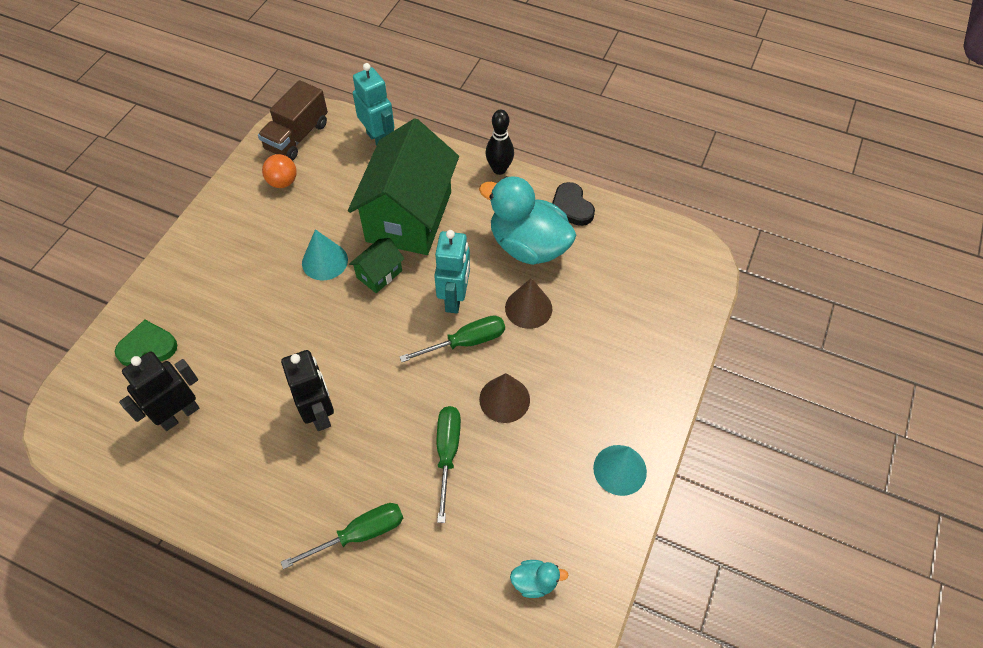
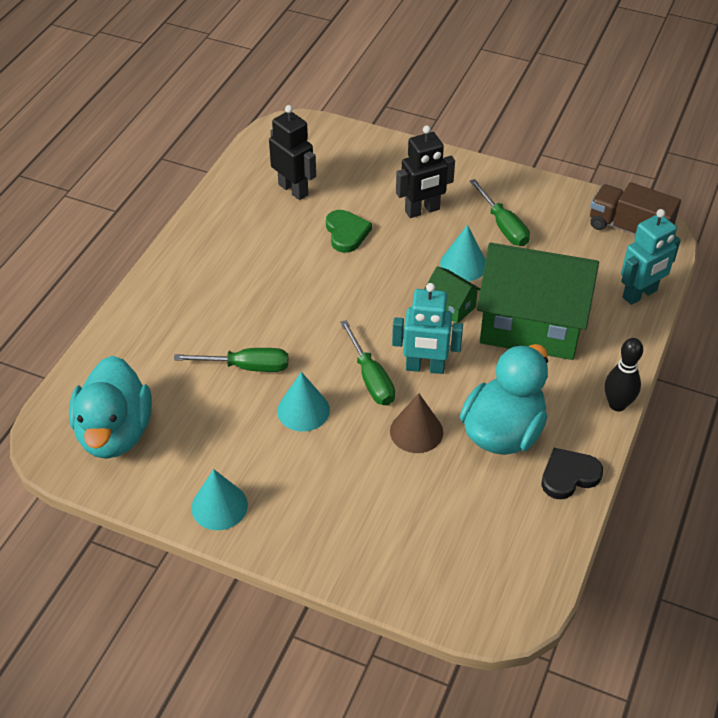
camera: 90 degrees right, 10 degrees down
(148, 346) = (360, 162): green heart -> green heart (346, 233)
(283, 182) = (562, 224): orange ball -> none
(319, 413) = (292, 275): black robot -> black robot (422, 210)
(359, 534) = (175, 310): green screwdriver -> green screwdriver (503, 226)
(504, 399) = (303, 410): brown cone -> turquoise cone
(535, 582) = (115, 433): turquoise duck -> turquoise duck, size x2.36

